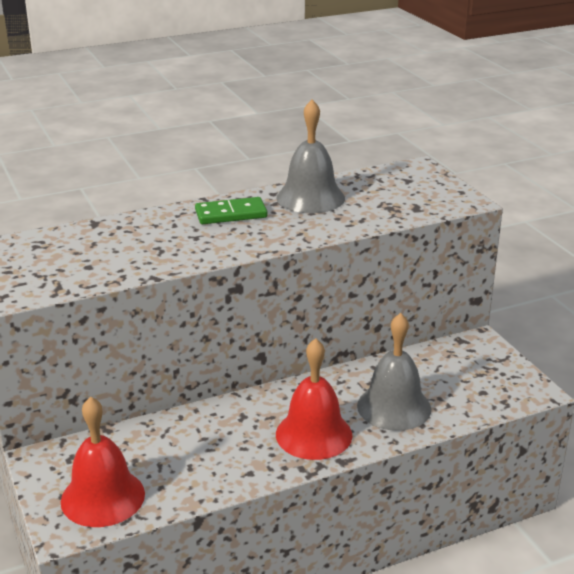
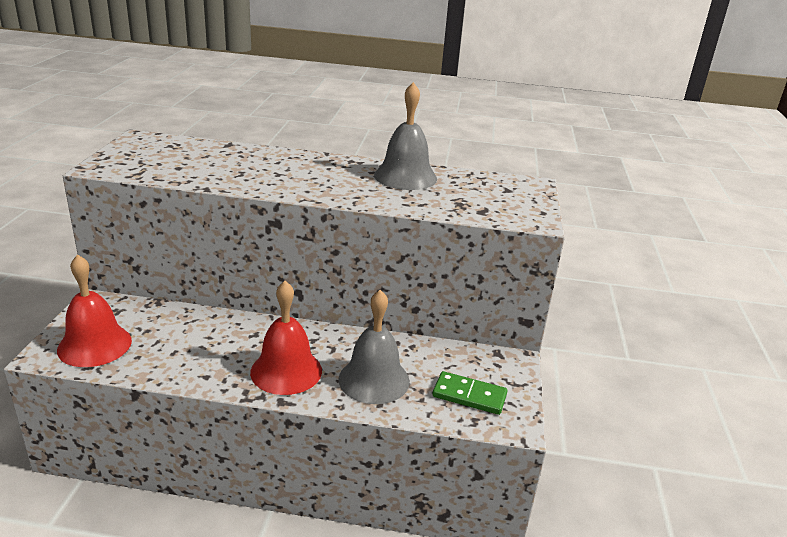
camera: 30 degrees right, 0 degrees up
(231, 214) = (327, 168): green domino -> green domino (469, 395)

